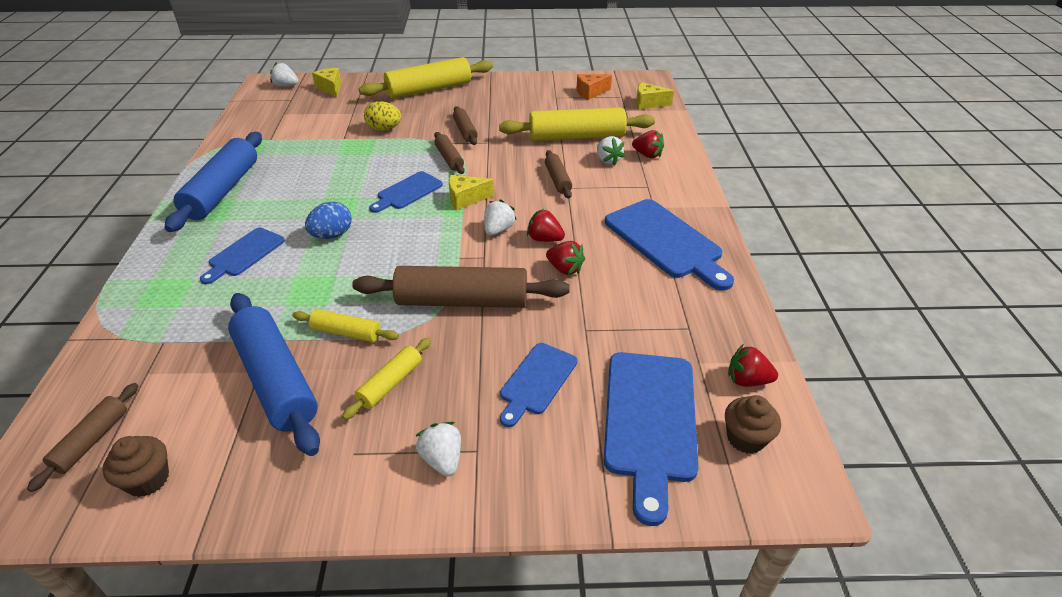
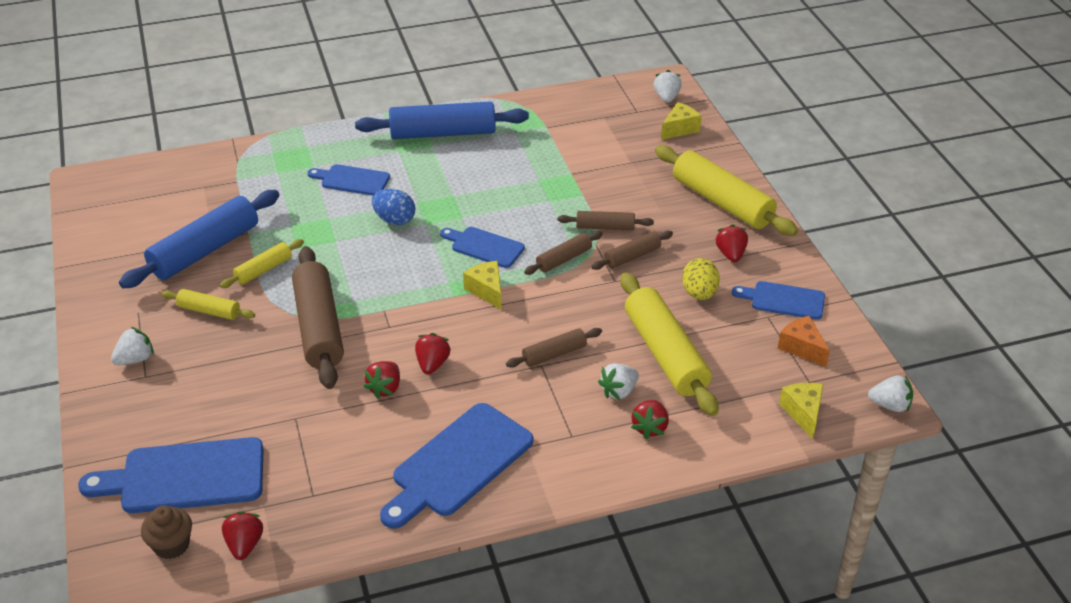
camera: 75 degrees right, 0 degrees up
(92, 441) = (139, 190): brown rolling pin -> brown rolling pin (605, 227)
(148, 479) = (109, 227): brown cupcake -> none
(346, 333) = (263, 270): yellow rolling pin -> yellow rolling pin turned 45 degrees clockwise
(384, 129) = (605, 195): yellow egg -> yellow egg (699, 293)
(487, 97) = (731, 254): none -> red strawberry
(498, 230) = (438, 327): white strawberry -> white strawberry (890, 405)
(537, 381) = (223, 396): blue cutting board -> blue cutting board (784, 300)

